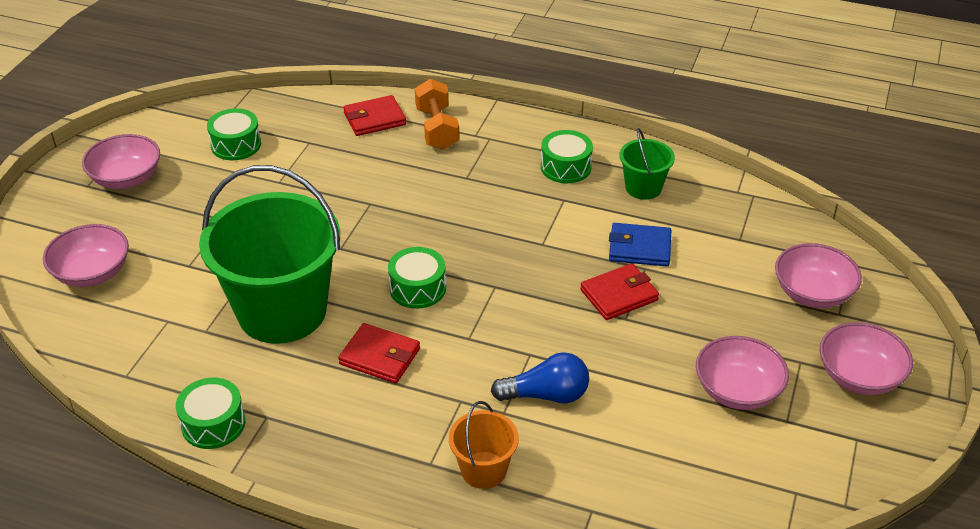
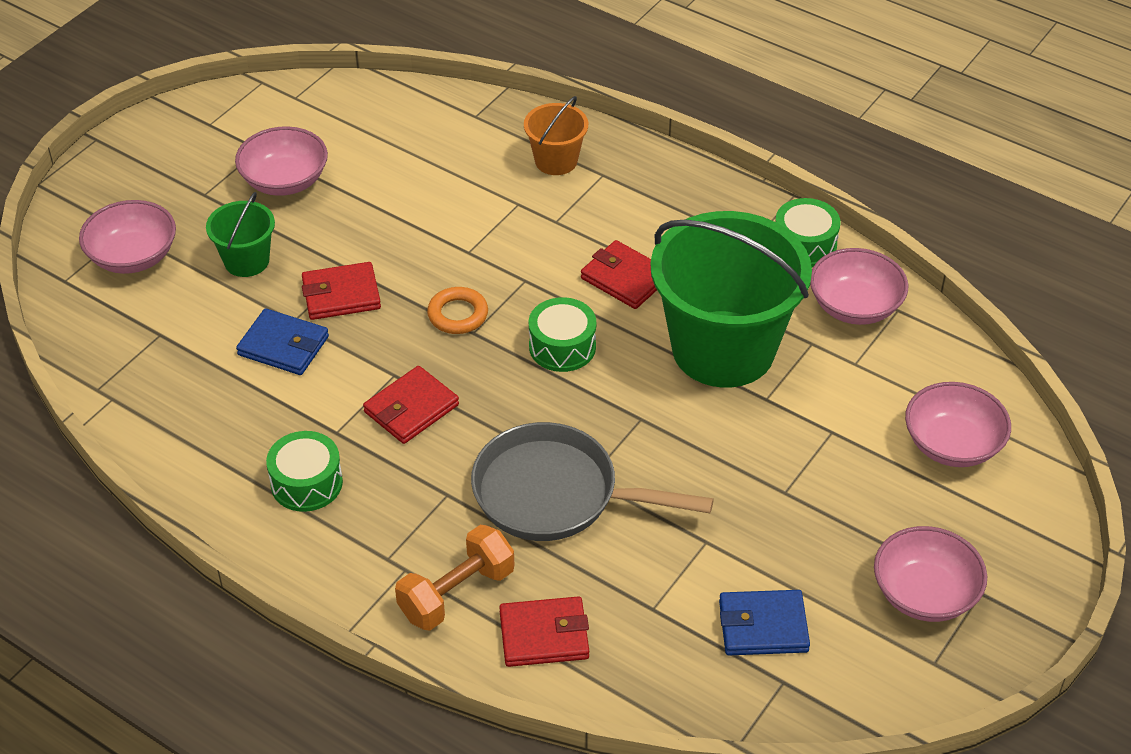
camera: 165 degrees left, 5 degrees up
(236, 145) = (763, 626): green drum -> blue wallet
(391, 190) = (555, 494): none -> grey pan
(437, 129) = (456, 593): orange dumbbell -> orange dumbbell turned 45 degrees clockwise
(514, 297) = (458, 315): none -> orange ring
(517, 223) = (411, 409): none -> red wallet
(546, 395) = (470, 210): blue light bulb -> none
(643, 188) = (225, 428): green bucket -> green bucket (246, 261)
(859, 376) = (160, 171): pink bowl -> pink bowl (855, 306)

